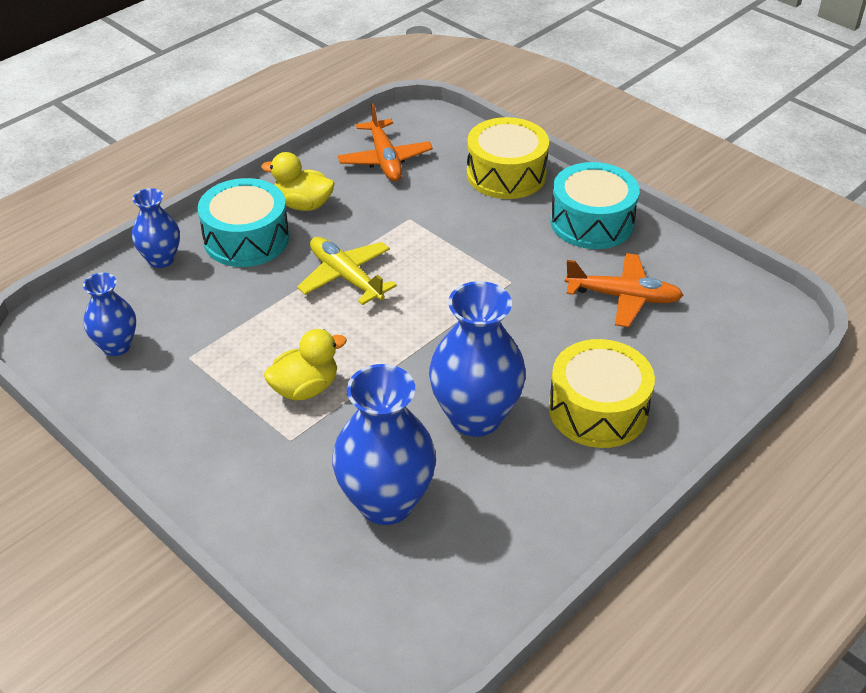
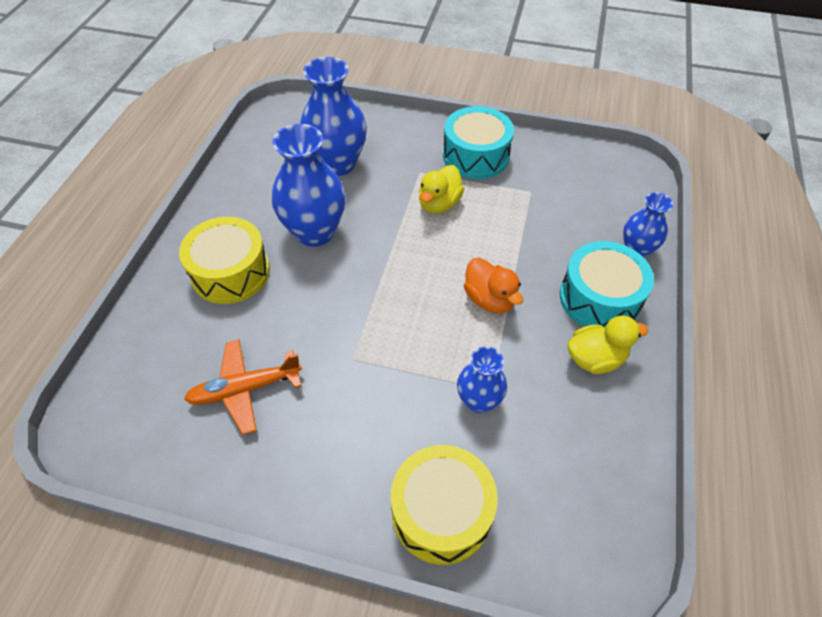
camera: 150 degrees right, 10 degrees up
(116, 346) = (582, 180): blue vase -> blue vase (478, 401)
(346, 277) = (489, 299): yellow plane -> orange duck
(385, 159) = (581, 464): orange plane -> none
(592, 222) = (312, 479): turquoise drum -> turquoise drum (476, 156)

